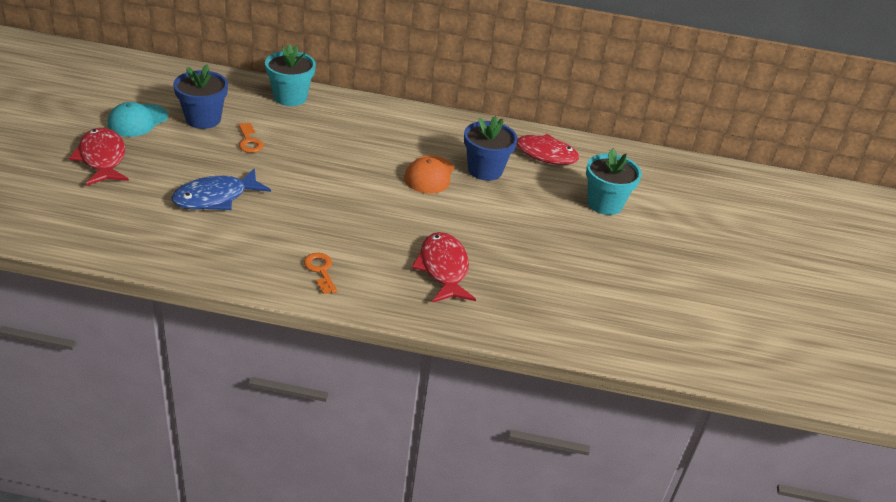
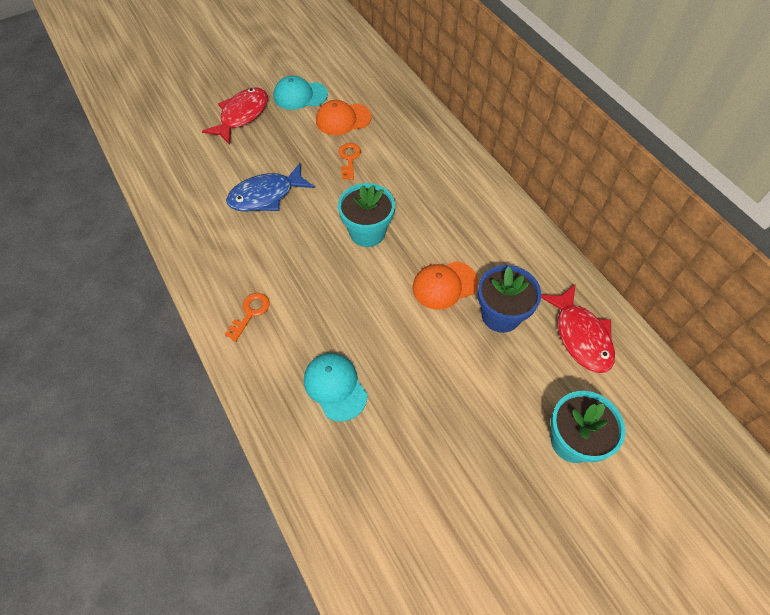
camera: 55 degrees right, 20 degrees up
(203, 119) = (343, 119): blue flower pot -> orange cap
(215, 198) = (266, 195): blue fish -> blue fish turned 45 degrees counterclockwise
(249, 141) = (349, 159): orange key -> orange key turned 150 degrees clockwise
(290, 97) = (430, 135): turquoise flower pot -> turquoise flower pot (367, 232)
(443, 269) = (335, 387): red fish -> turquoise cap

